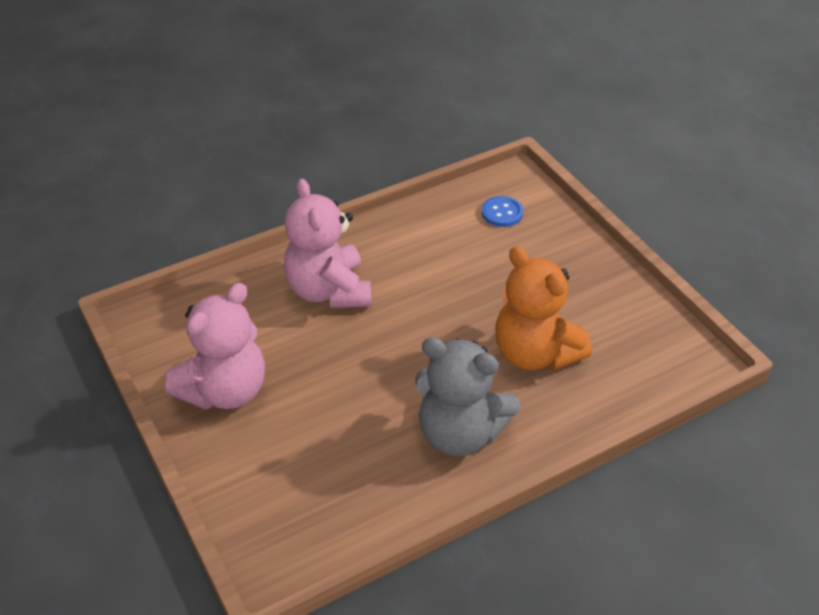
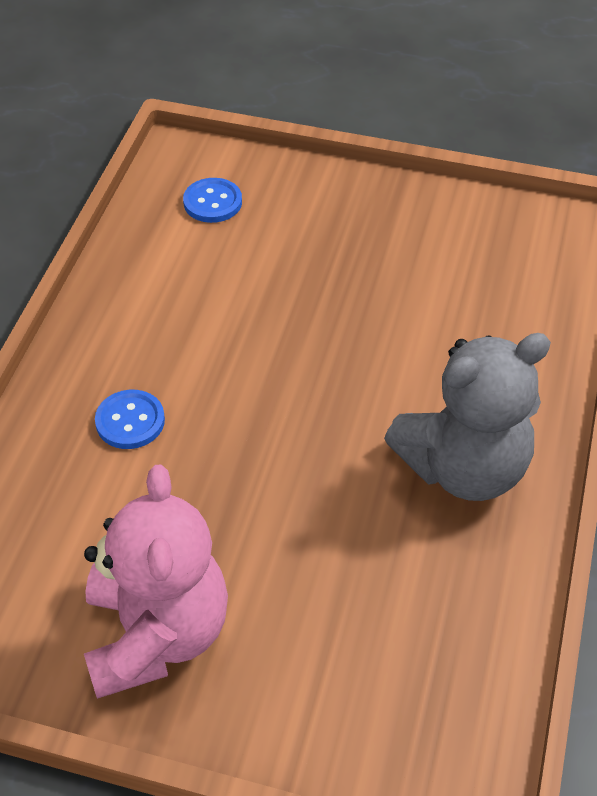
camera: 45 degrees left, 5 degrees up
(329, 291) = (130, 421): pink teddy bear -> blue button
(535, 353) = (428, 328): orange teddy bear -> none

